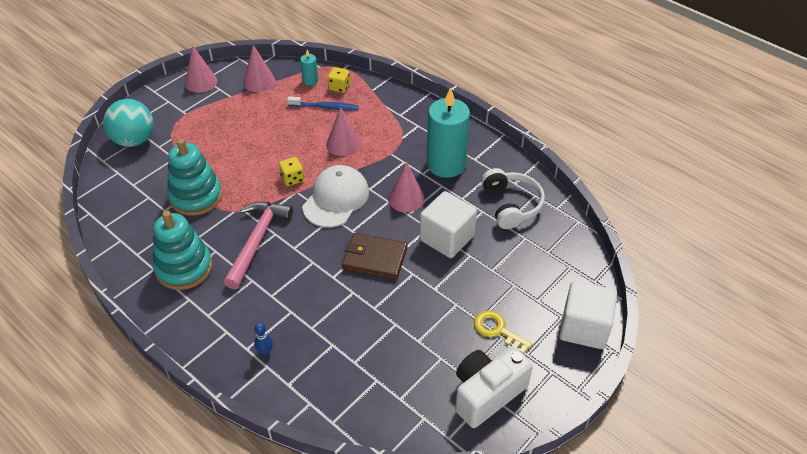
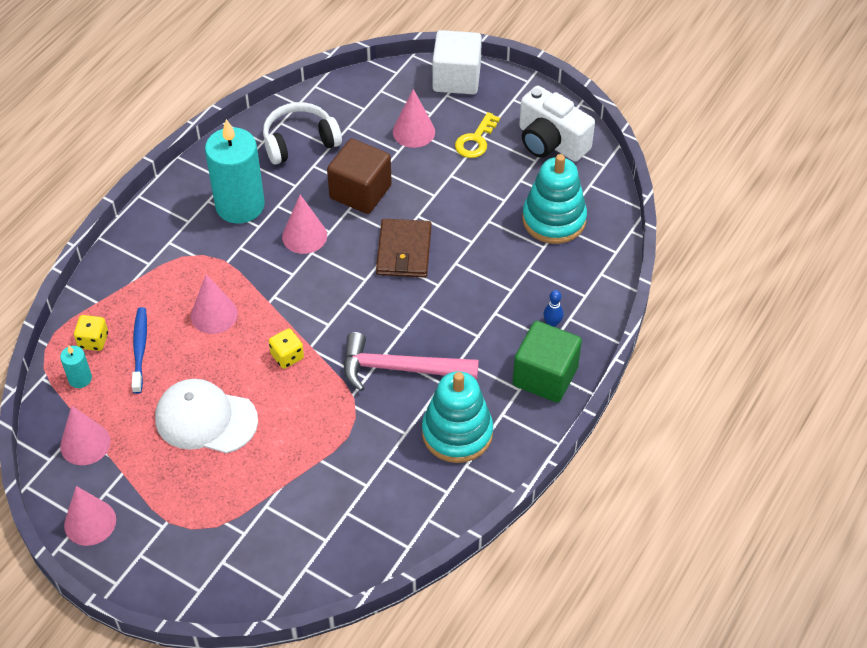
camera: 100 degrees left, 5 degrees up
(134, 140) = (234, 570): turquoise ball -> none
(196, 196) = (336, 456): turquoise stacking toy -> turquoise stacking toy (554, 219)
(212, 335) = (545, 376): none -> green cube
(336, 199) = (316, 304): white cap -> white cap (205, 419)
(447, 238) = (360, 192): white cube -> brown cube
(514, 284) = (413, 131): none -> pink cone

